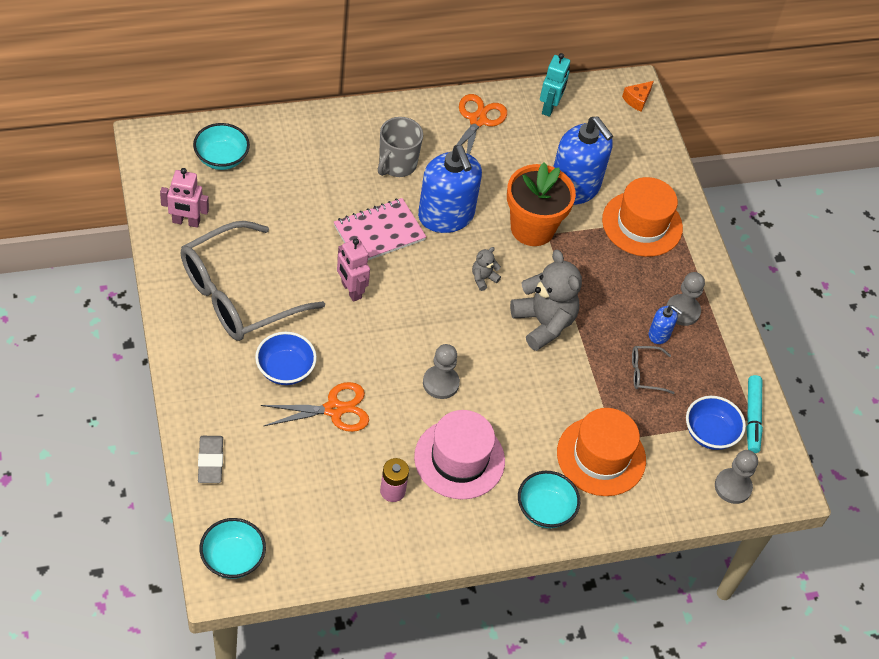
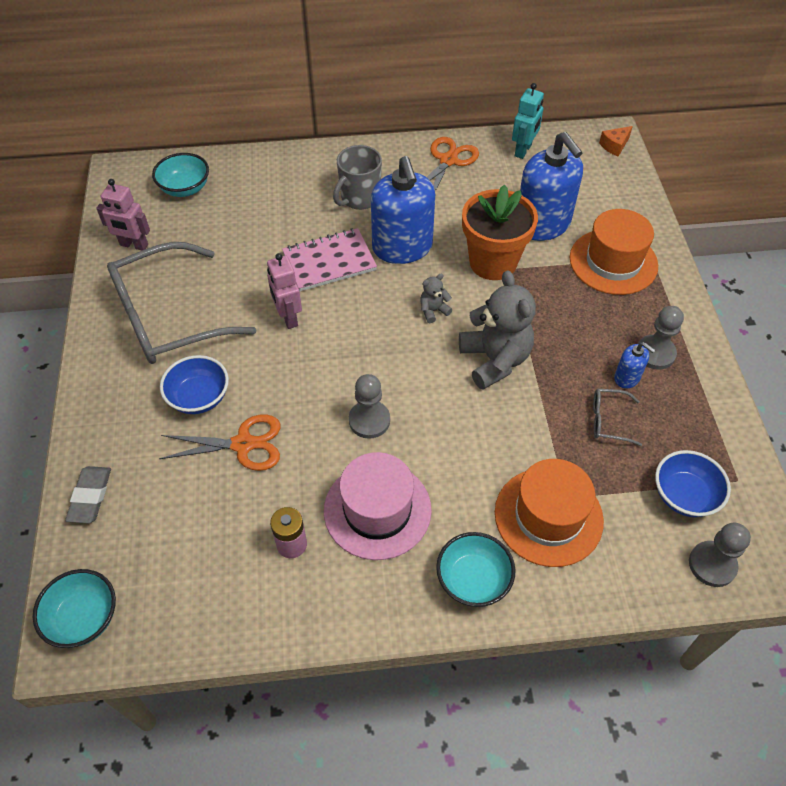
camera: 15 degrees right, 0 degrees up
(752, 417) = (737, 479): turquoise marker -> none

